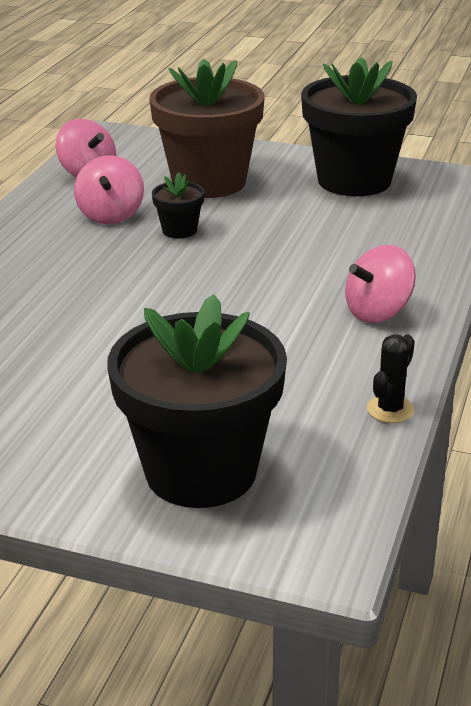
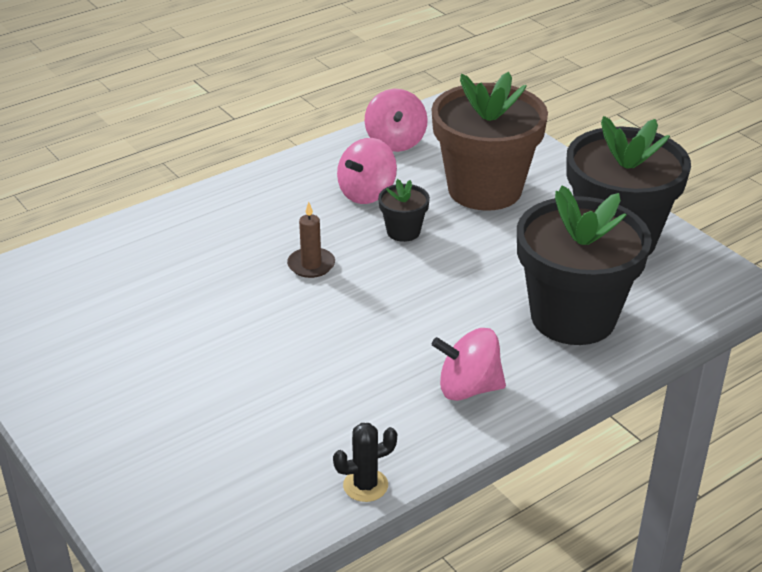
camera: 35 degrees right, 5 degrees up
(129, 280) = (311, 265): none -> brown candle
(201, 471) = (171, 464): black flower pot -> black flower pot (573, 317)

